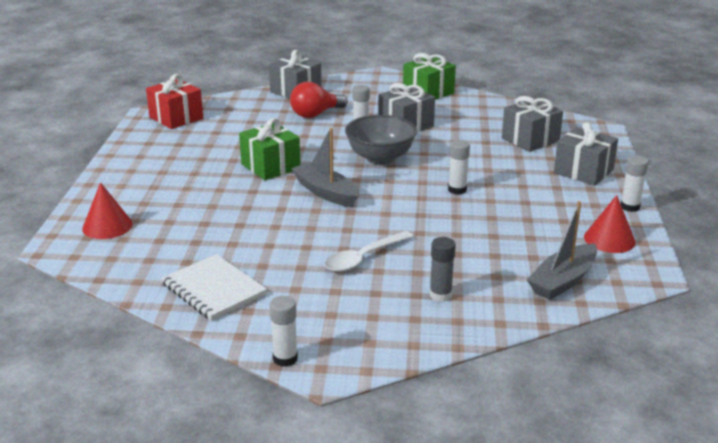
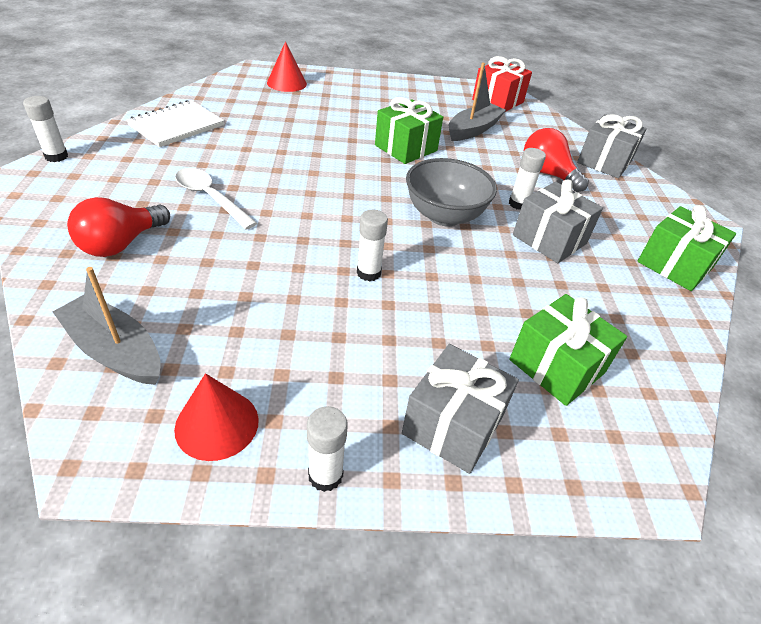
camera: 80 degrees right, 15 degrees up
(325, 192) = (352, 178): grey boat -> grey boat (473, 130)
(440, 295) = (121, 244): grey glue stick -> red light bulb
(530, 139) = (556, 366): grey gift -> green gift

